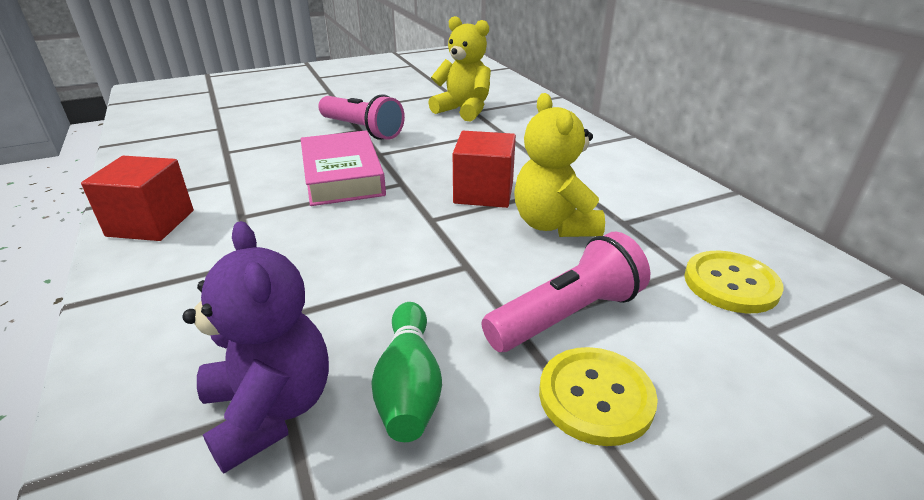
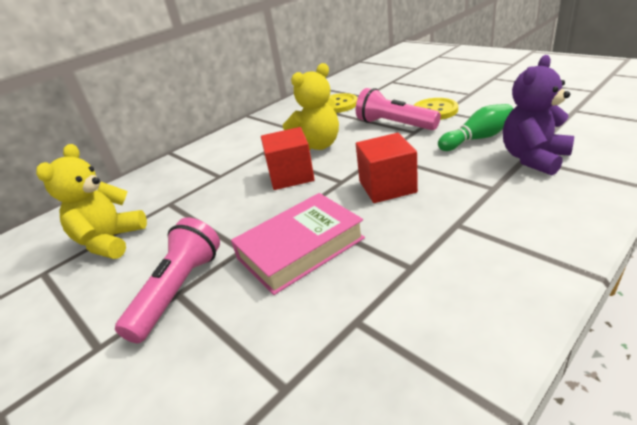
camera: 105 degrees left, 0 degrees up
(151, 223) = (477, 321): red cube -> red cube (387, 187)

